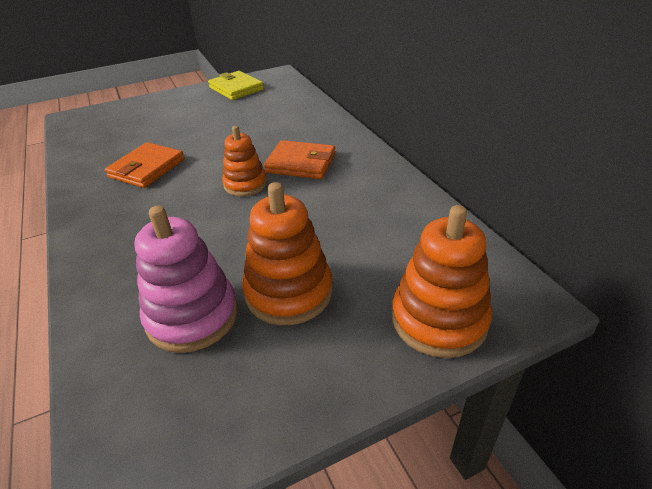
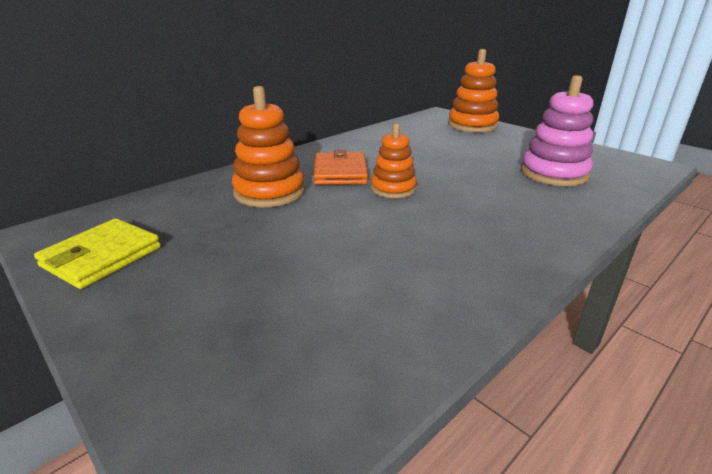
camera: 110 degrees left, 10 degrees down
(147, 168) = (402, 255): orange wallet -> none
(288, 292) = (498, 153): orange stacking toy -> orange stacking toy (269, 192)

